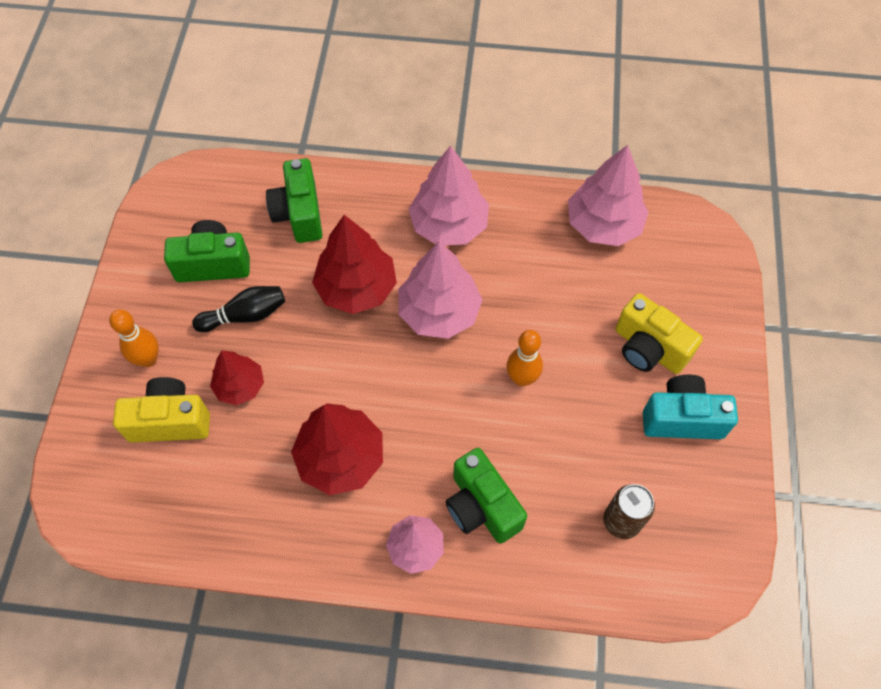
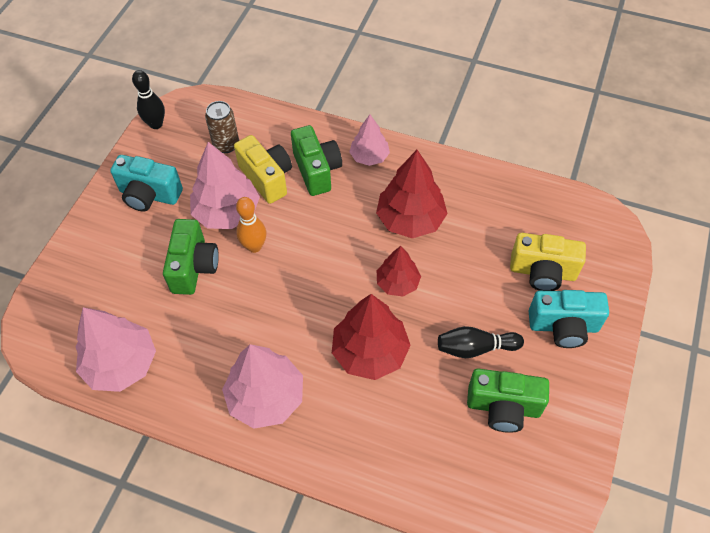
camera: 165 degrees left, 5 degrees down
(148, 359) = (563, 326): orange bowling pin -> turquoise camera
(240, 386) = (484, 287): red tree -> red tree (397, 283)
(299, 214) = (411, 445): green camera -> green camera (194, 267)
(439, 312) = (302, 314): pink tree -> pink tree (227, 212)
(648, 348) = (145, 248): yellow camera -> yellow camera (267, 178)
(736, 534) = (156, 124): none -> black bowling pin

